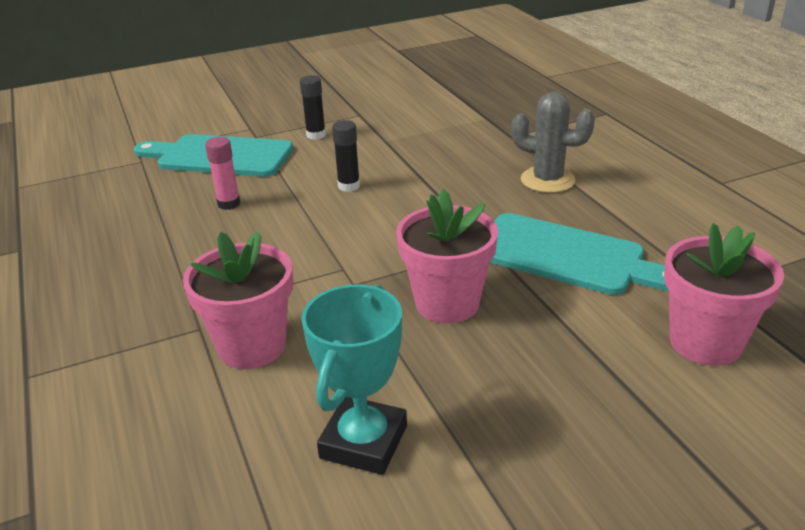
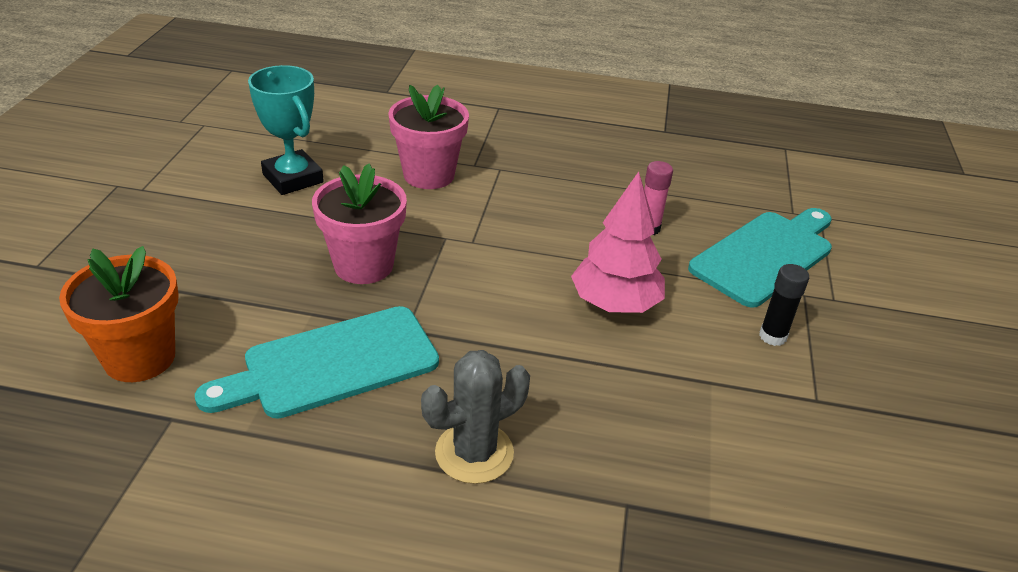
camera: 120 degrees right, 5 degrees up
(349, 186) = (615, 304): black glue stick -> pink tree
(705, 342) = (139, 358): pink flower pot -> orange flower pot

